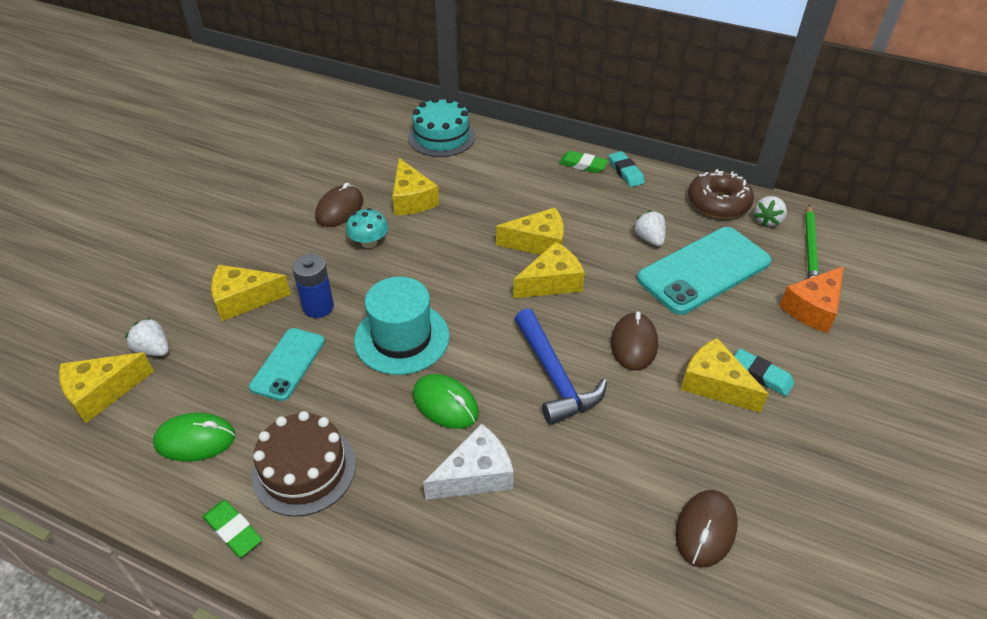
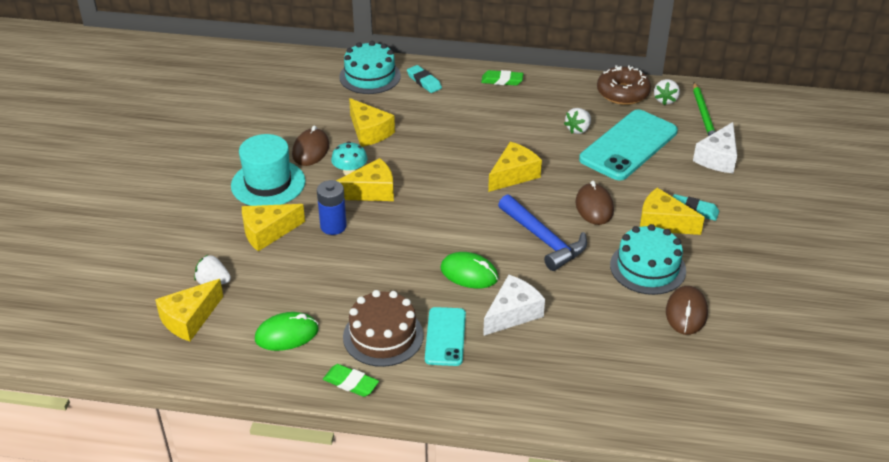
camera: 15 degrees left, 5 degrees down
(288, 364) = (331, 270): turquoise phone -> turquoise phone (445, 336)
(402, 338) = (413, 236): turquoise hat -> turquoise hat (268, 183)
(538, 243) = (491, 148): yellow cheese -> yellow cheese (371, 191)
(625, 172) = (539, 80): turquoise eraser -> turquoise eraser (424, 82)
(649, 239) = (578, 129): white strawberry -> white strawberry turned 105 degrees counterclockwise
(674, 446) = (647, 267): none -> turquoise cake
(813, 308) = (718, 158): orange cheese -> white cheese

